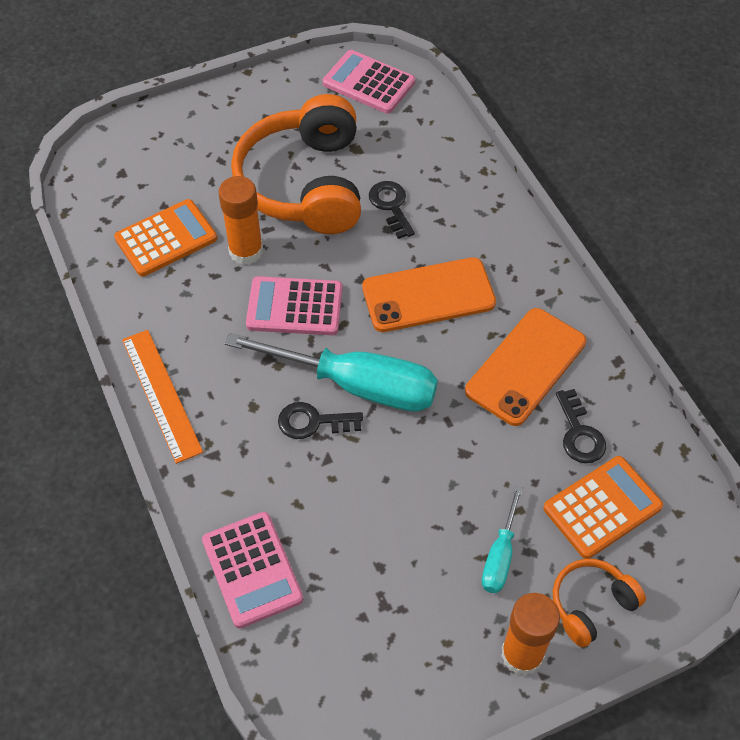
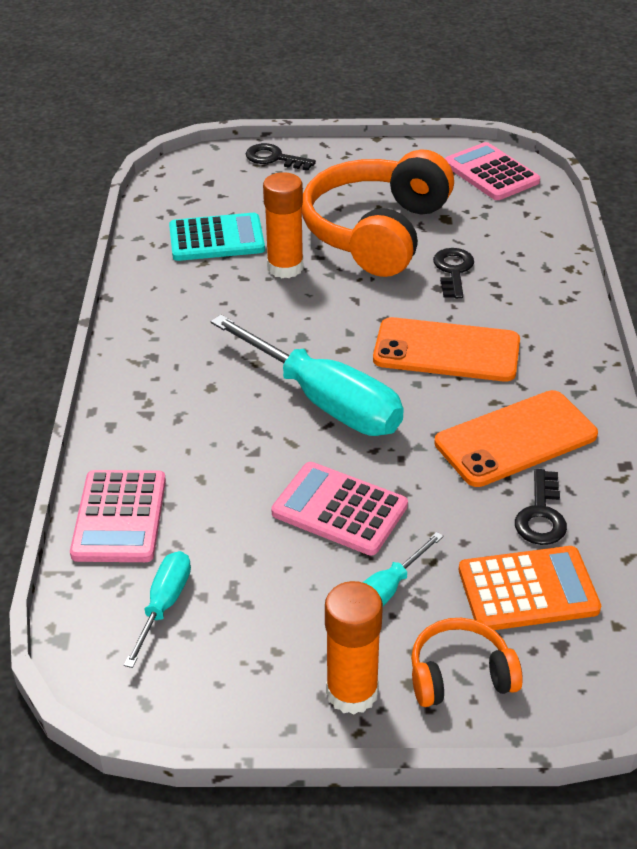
camera: 25 degrees right, 15 degrees down
(161, 394) = (130, 352): orange ruler -> none
(166, 238) = (216, 239): orange calculator -> turquoise calculator
(294, 307) = (303, 322): pink calculator -> pink calculator (339, 509)
(313, 422) = (261, 417): black key -> black key (274, 158)
(337, 638) = (164, 604): none -> turquoise screwdriver

